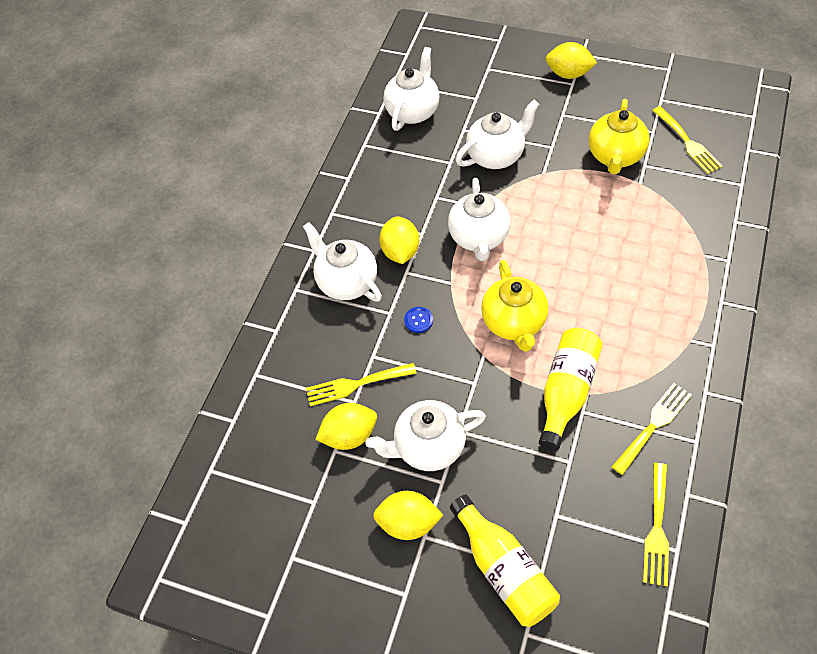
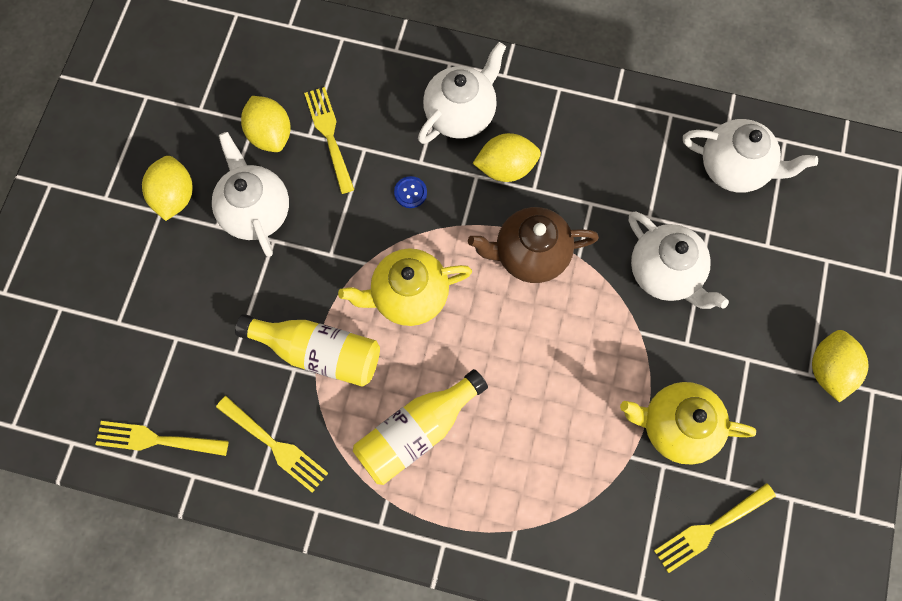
camera: 80 degrees right, 15 degrees up
(479, 237) = (530, 254): white teapot -> brown teapot
(504, 569) = (122, 287): yellow bottle -> yellow bottle (416, 431)

